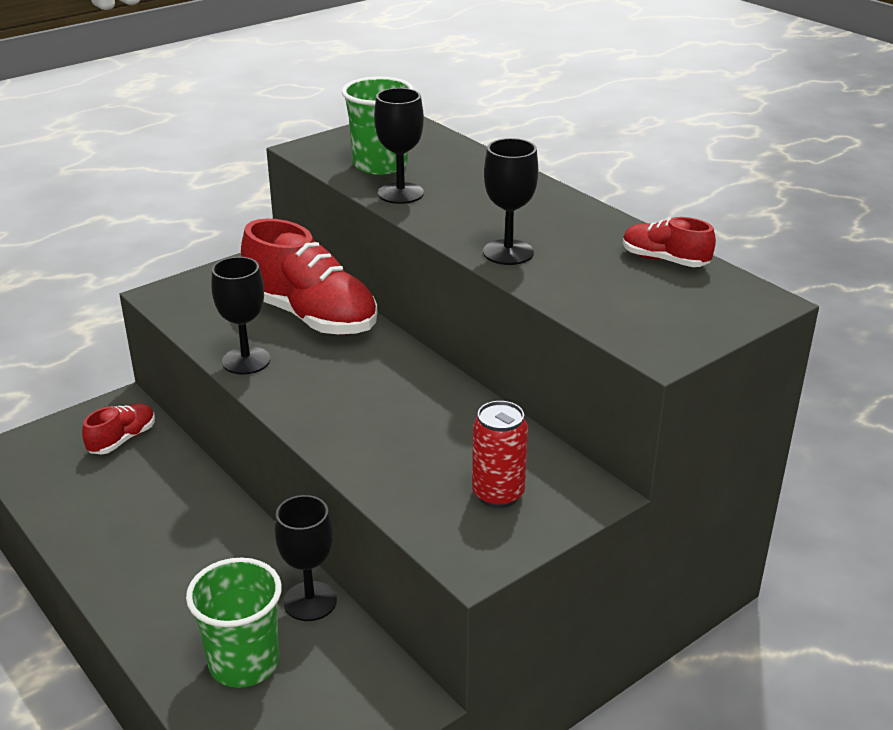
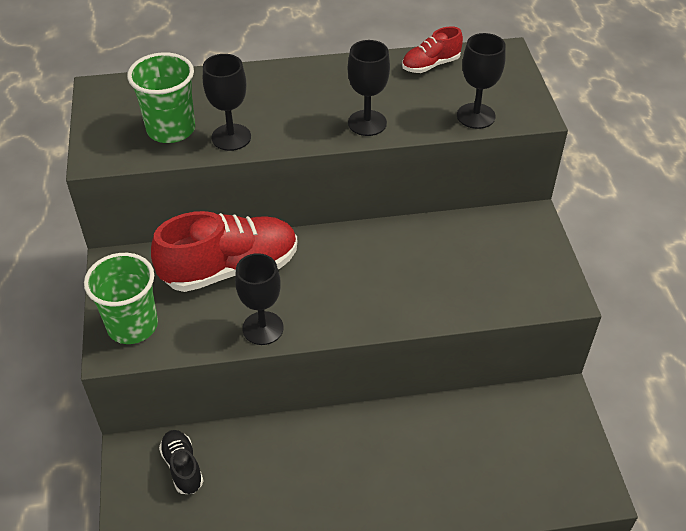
camera: 60 degrees left, 15 degrees up
(122, 439) = (182, 467): red shoe -> black shoe
(244, 663) = (486, 469): green cup -> green cup (132, 325)
(310, 601) = (448, 412): black goblet -> black goblet (476, 116)
(498, 494) = (509, 259): red can -> none

